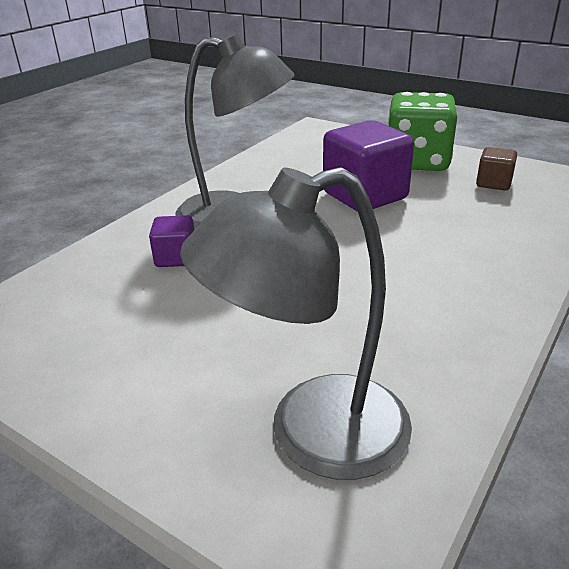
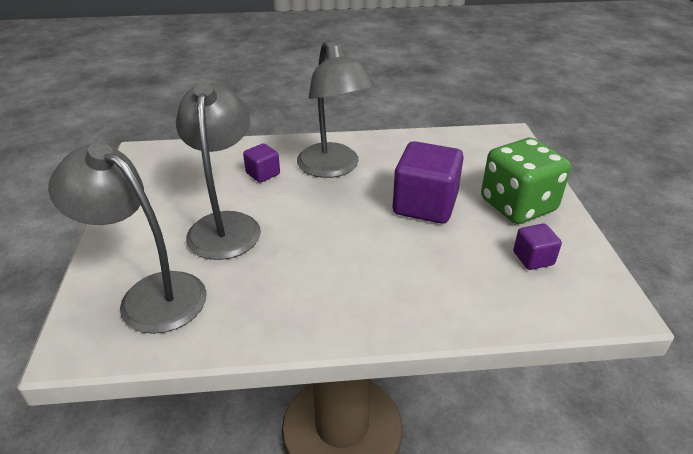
camera: 50 degrees right, 5 degrees up
(240, 318) = (226, 225): none -> grey lamp
(493, 183) = (533, 258): brown cube -> purple cube

